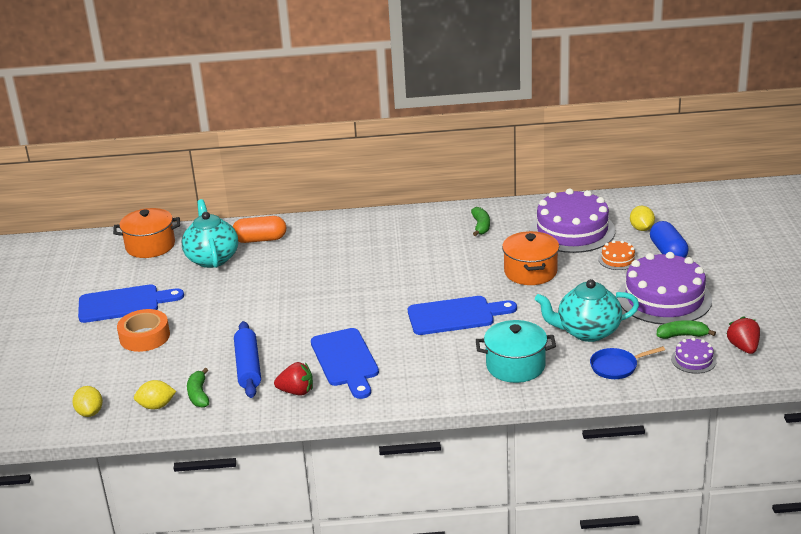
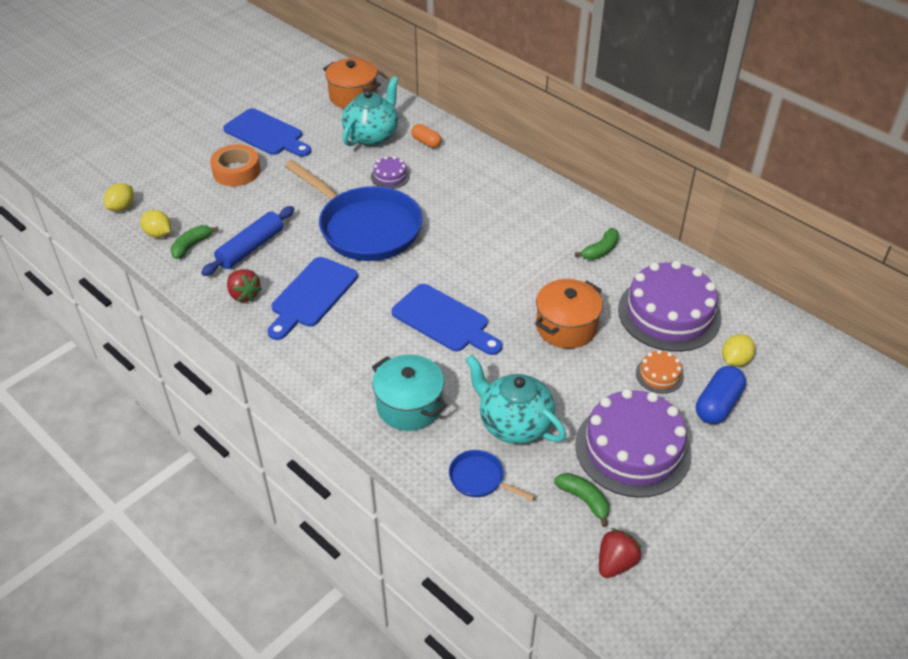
camera: 45 degrees right, 15 degrees up
(260, 239) = (426, 142): orange capsule -> orange capsule, size x0.64
(310, 306) = (365, 227): none -> blue pan
(693, 360) = (551, 533): purple cake -> purple cake (390, 176)

